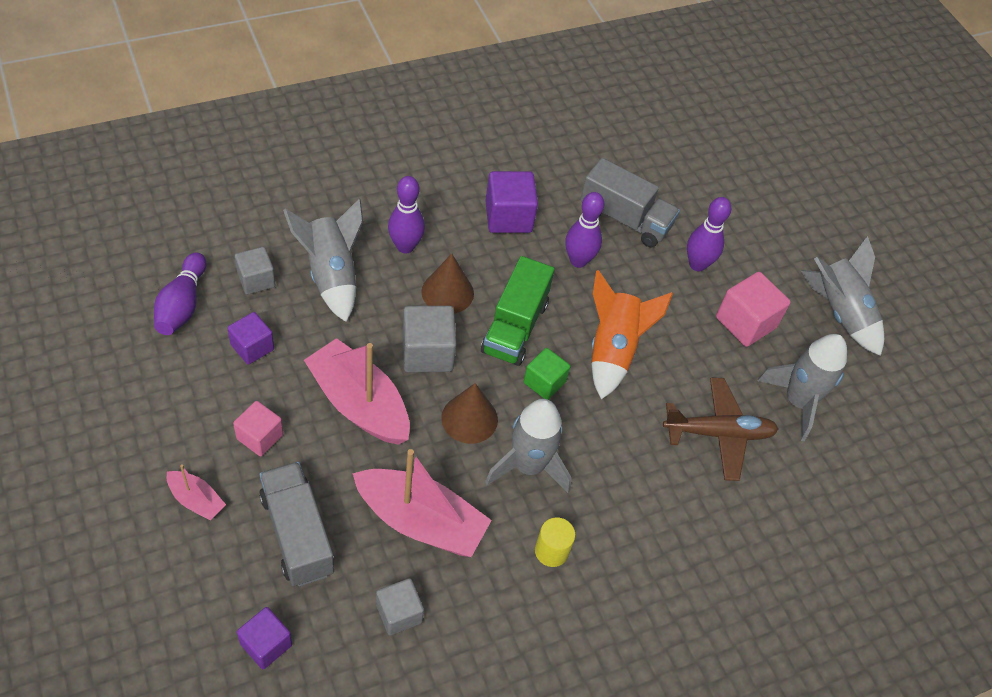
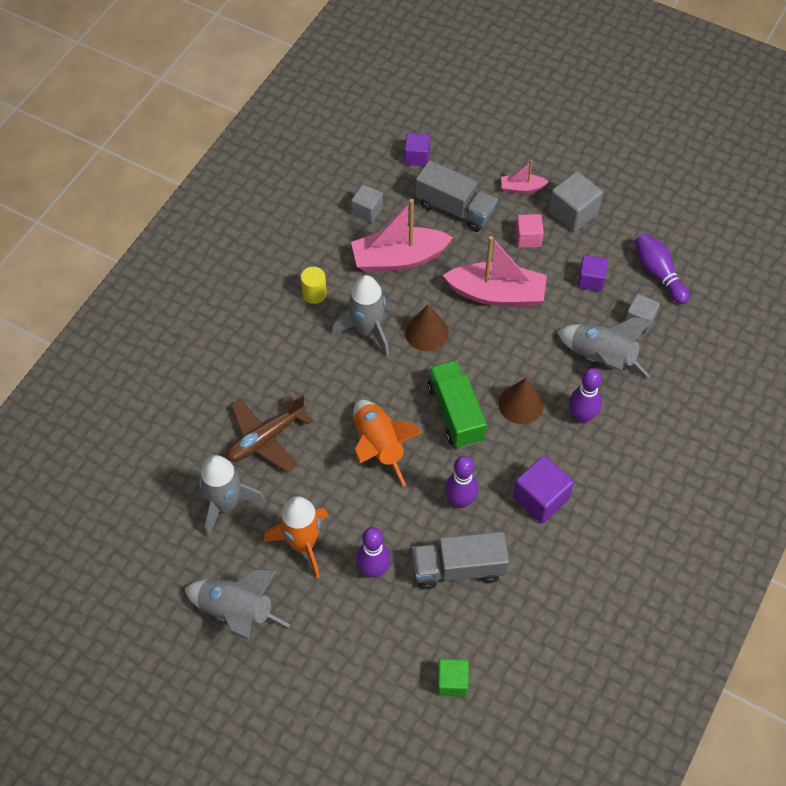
camera: 150 degrees right, 5 degrees up
(427, 353) = (491, 353): grey cube -> grey cube (573, 213)
(544, 382) = (403, 389): green cube -> green cube (452, 682)
(745, 322) = (303, 543): pink cube -> orange rocket

